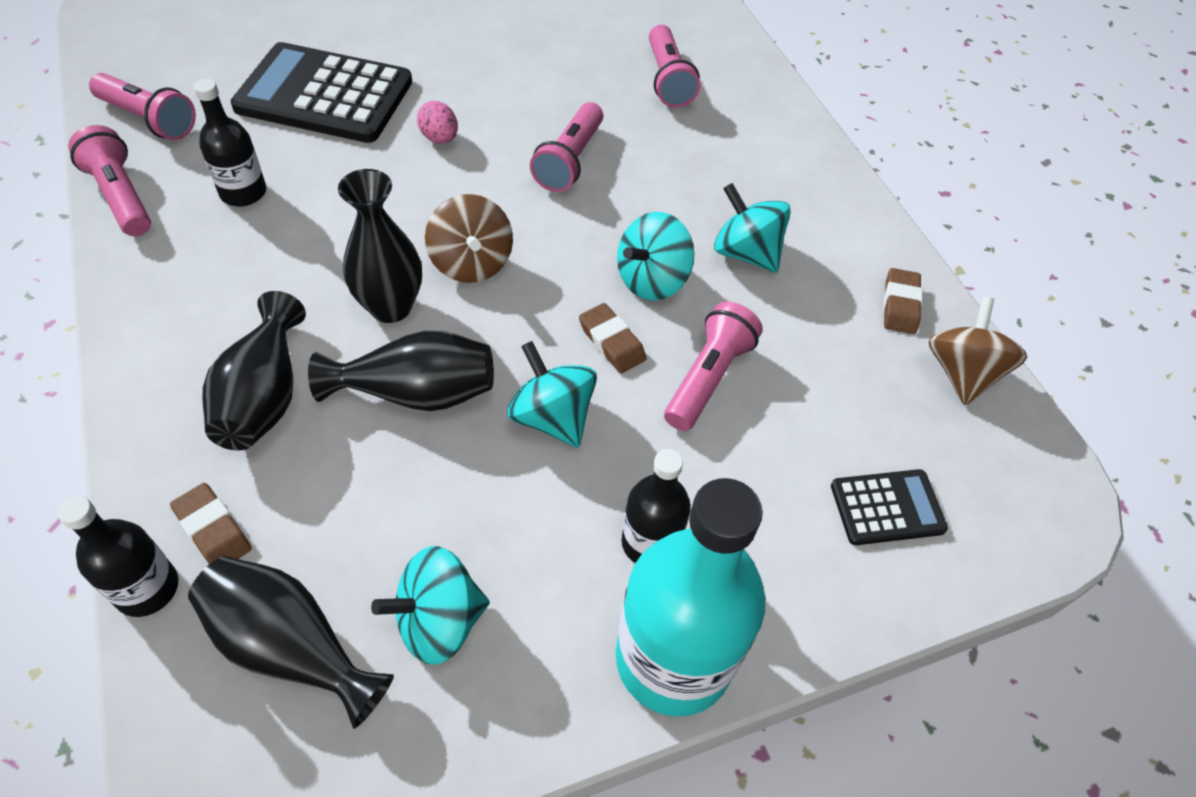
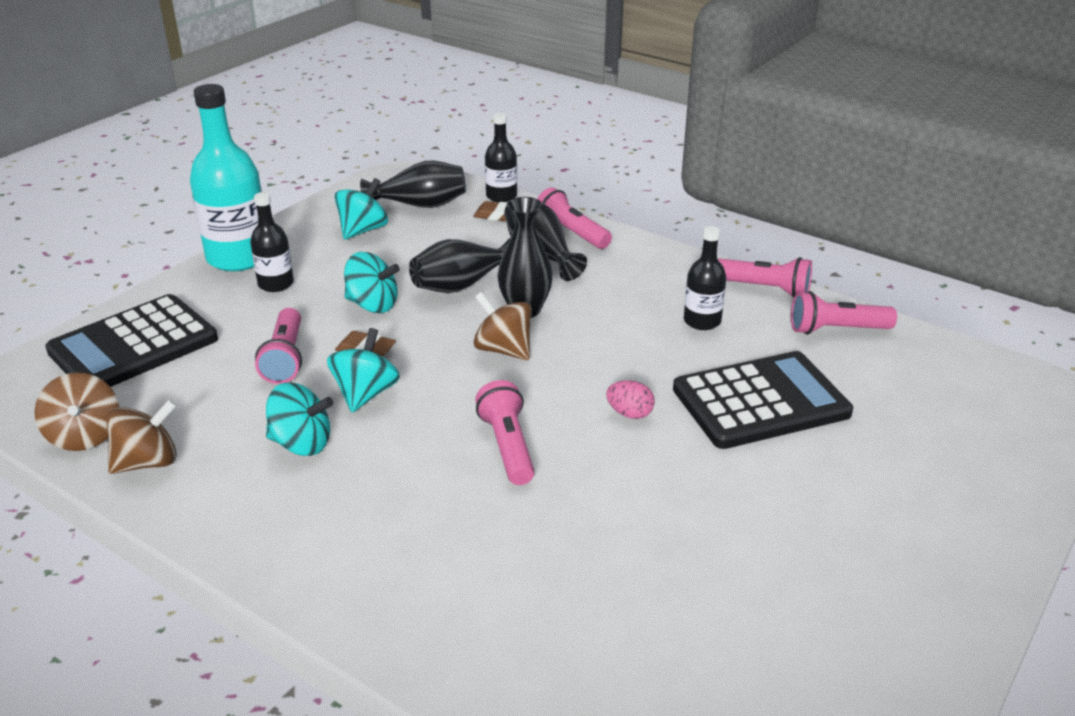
camera: 150 degrees right, 20 degrees down
(668, 80) = (491, 576): pink flashlight -> pink flashlight (571, 233)
(887, 508) = (133, 345): black calculator -> black calculator, size x2.03
(900, 305) = (148, 462): brown eraser -> brown spinning top

